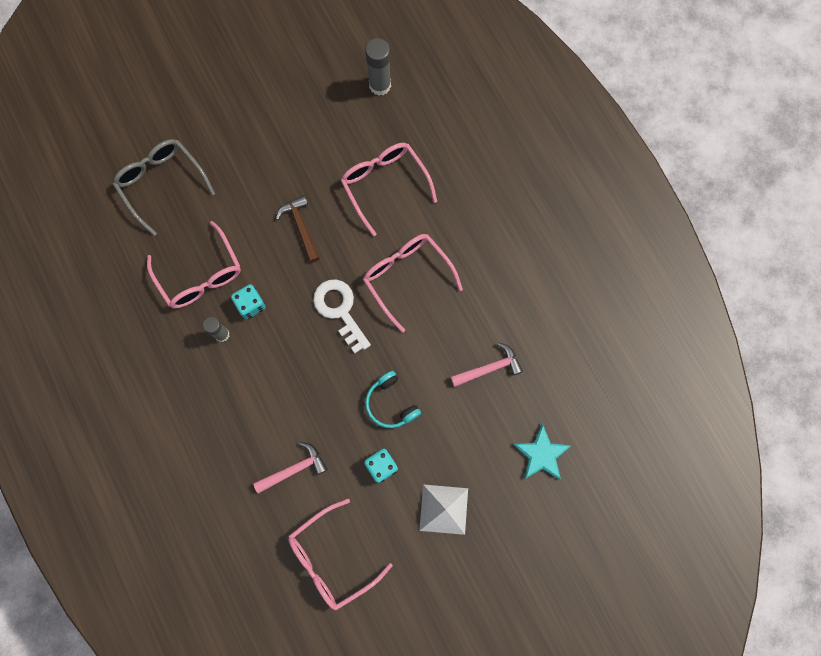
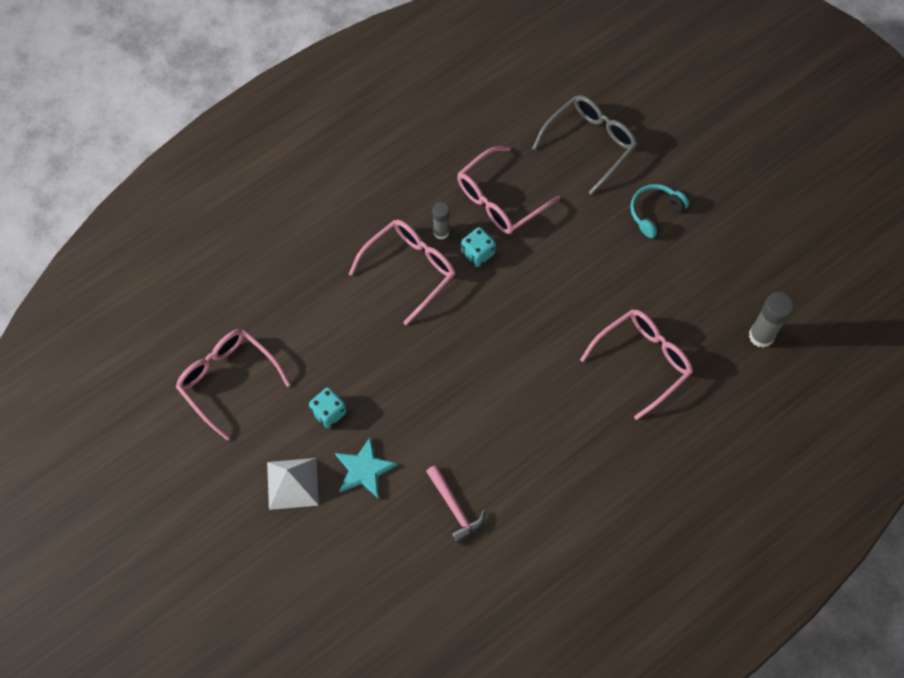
camera: 80 degrees right, 10 degrees down
(294, 469) = (313, 327): pink hammer -> none
(300, 227) = (573, 285): brown hammer -> none
(340, 310) = (489, 341): white key -> none
(391, 403) = (397, 410): turquoise headphones -> turquoise headphones (655, 212)
(406, 277) = (541, 403): pink glasses -> pink glasses (410, 269)
(541, 454) = (367, 579): turquoise star -> turquoise star (364, 469)

